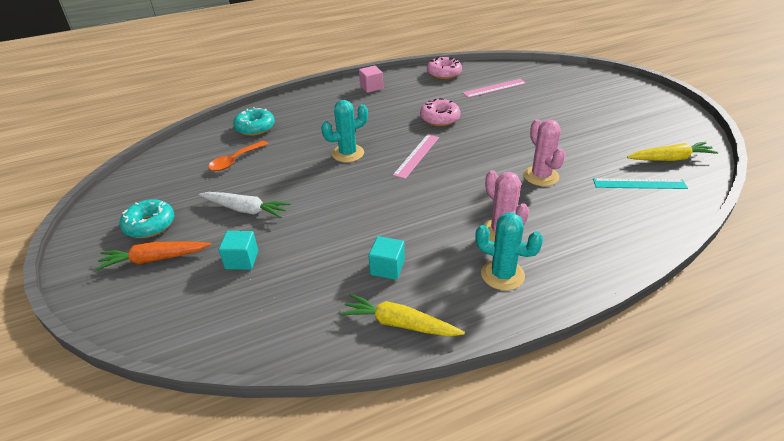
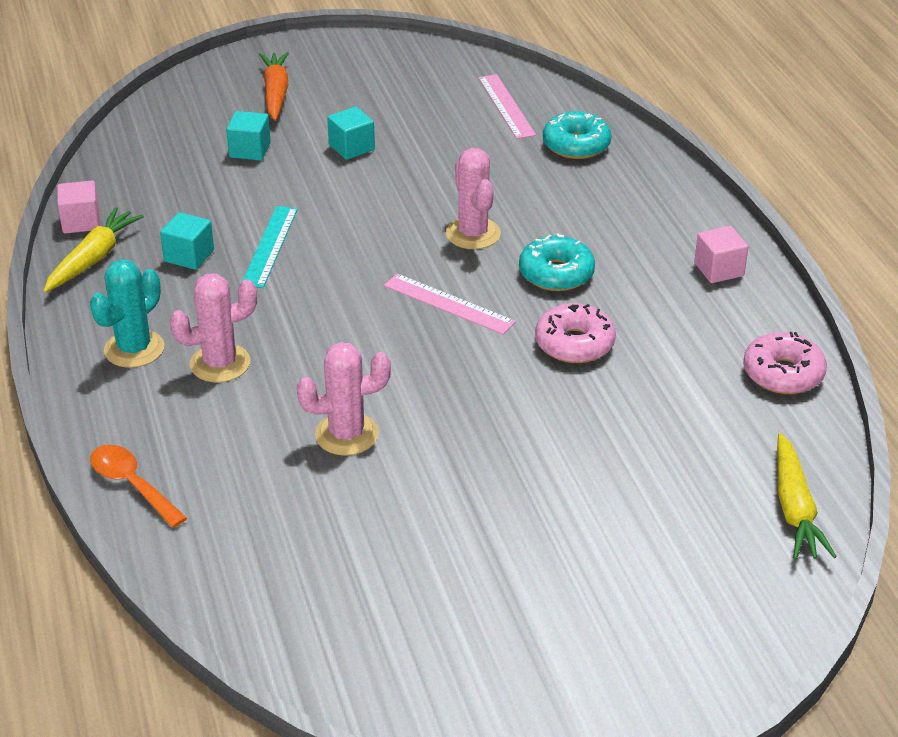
camera: 95 degrees right, 0 degrees up
(150, 225) = (343, 83): turquoise donut -> turquoise donut (556, 273)
(235, 161) = (478, 132): orange spoon -> orange spoon (132, 485)
(245, 210) = (351, 147): white carrot -> turquoise cube
(347, 345) = (81, 222): none -> pink cube
(348, 153) = (473, 234): turquoise cactus -> pink cactus
(494, 88) = (701, 439): pink ruler -> pink ruler (506, 106)
(639, 184) = (286, 553): turquoise ruler -> turquoise ruler (270, 246)
(670, 159) = (353, 629): yellow carrot -> yellow carrot (794, 508)

